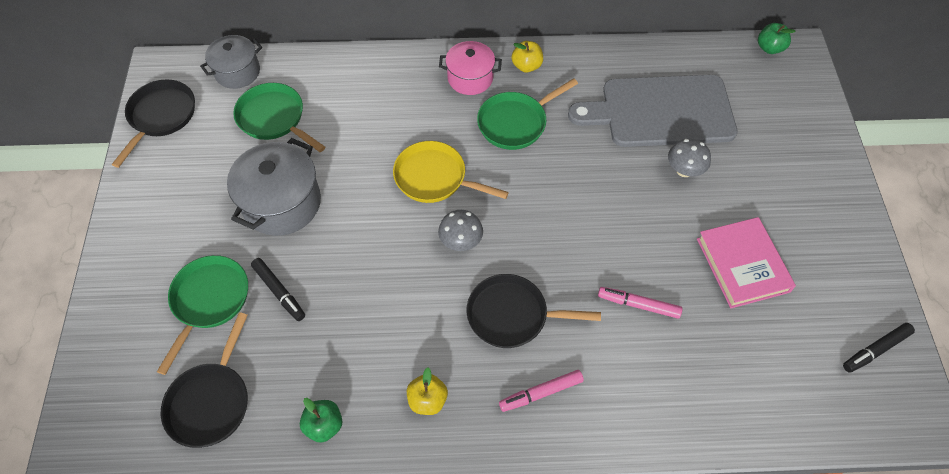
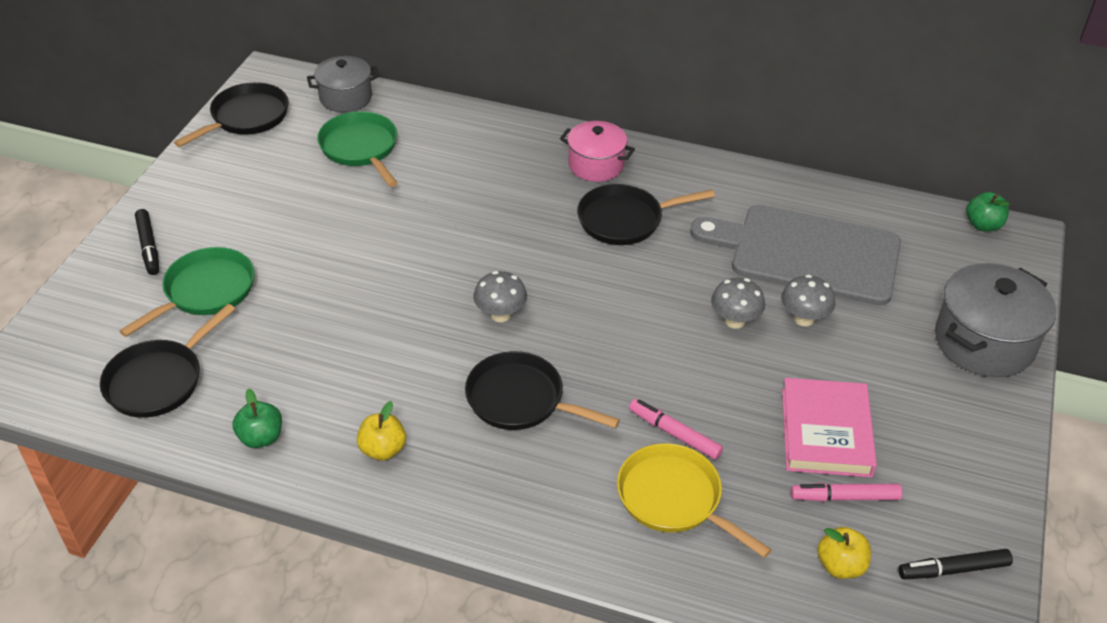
camera: 20 degrees right, 15 degrees down
(279, 292) = (280, 304): black marker -> black marker (148, 247)
(282, 203) = (327, 226): grey pot -> grey pot (984, 342)
(434, 178) = (504, 247): yellow pan -> yellow pan (674, 499)
(515, 123) = (625, 220): green pan -> black pan
(526, 66) = (668, 169): yellow apple -> yellow apple (840, 566)
(541, 393) = (512, 482): pink marker -> pink marker (844, 497)
(636, 189) = (735, 321): none -> grey mushroom

